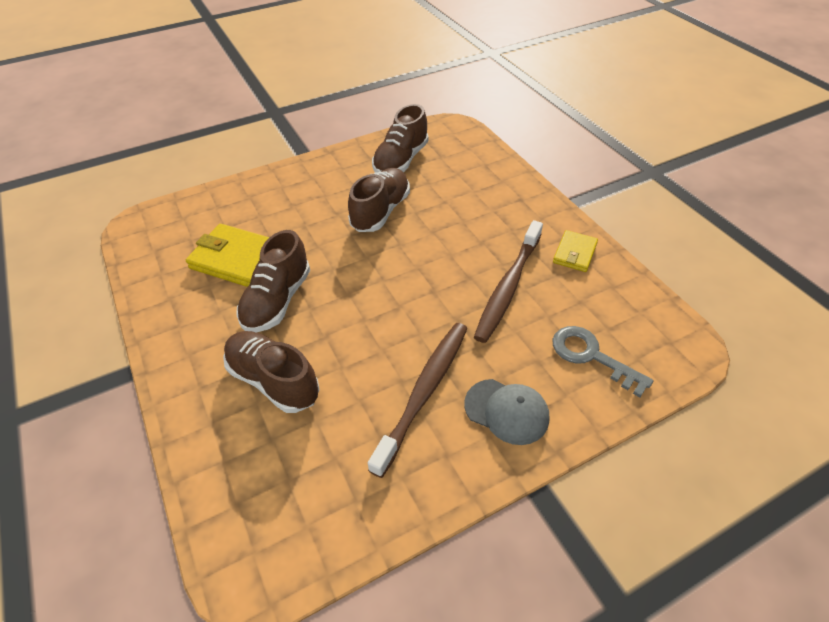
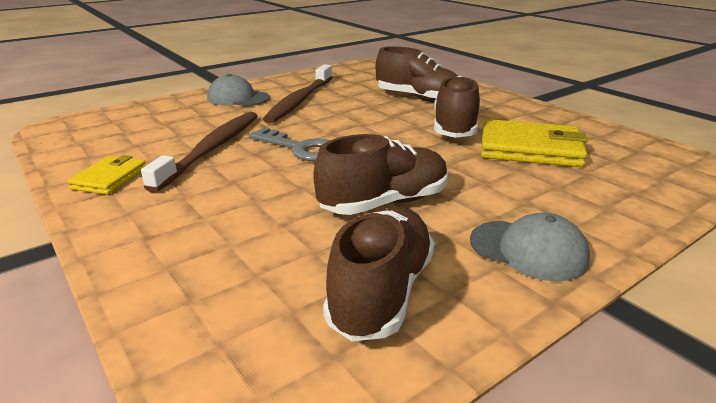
camera: 170 degrees right, 20 degrees down
(320, 174) = (528, 250): none -> grey cap
(380, 211) = (384, 203): brown shoe -> brown shoe turned 135 degrees counterclockwise
(591, 356) = (153, 119): grey key -> grey key (300, 148)

